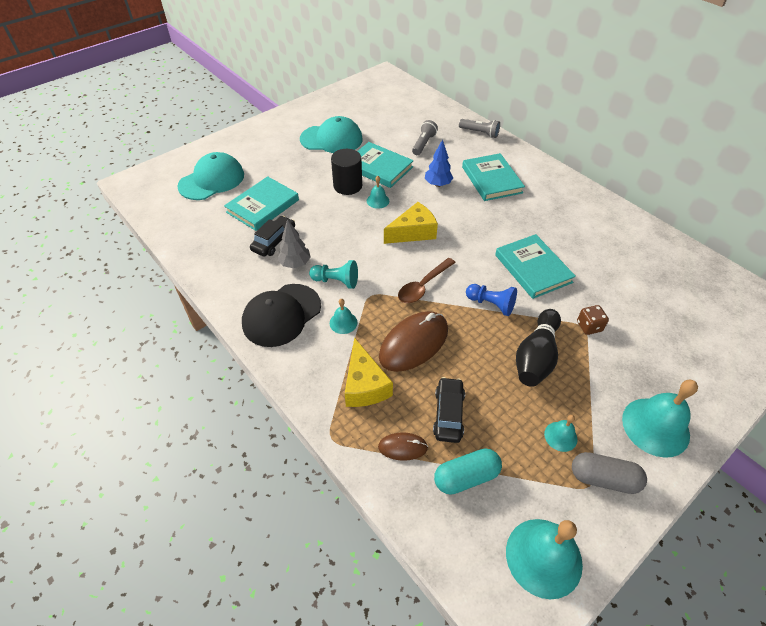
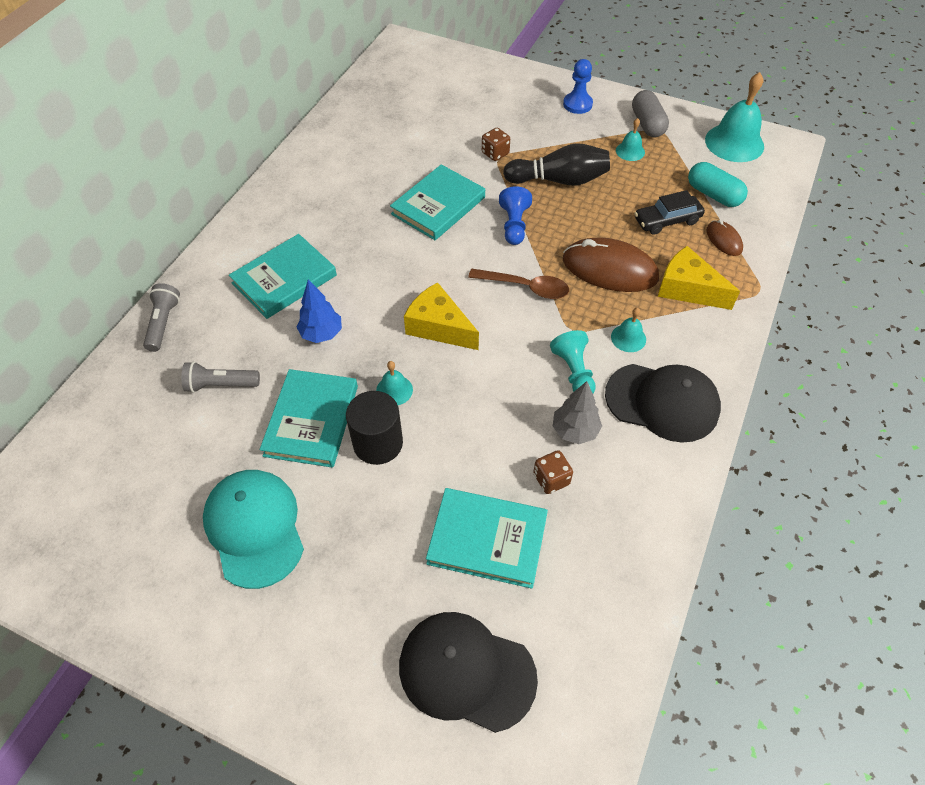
camera: 115 degrees left, 5 degrees up
(212, 180) = (466, 671): turquoise cap -> black cap
(274, 241) = (551, 479): black car -> brown dice
(364, 385) = (688, 289): yellow cheese -> yellow cheese turned 105 degrees counterclockwise
(655, 426) = (577, 104): turquoise bell -> blue pawn

